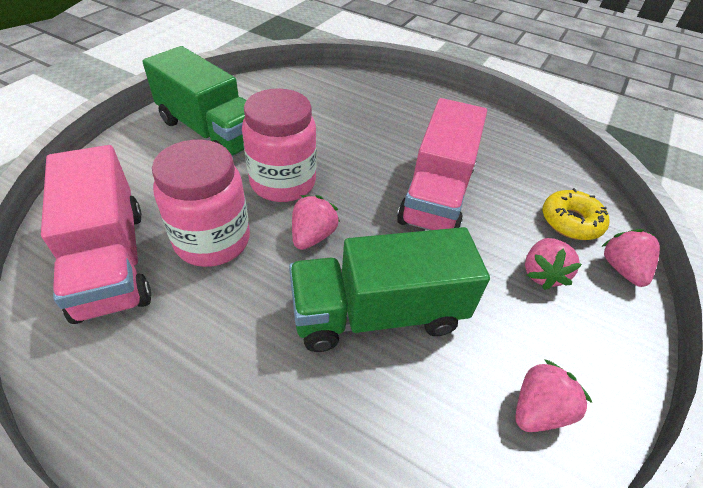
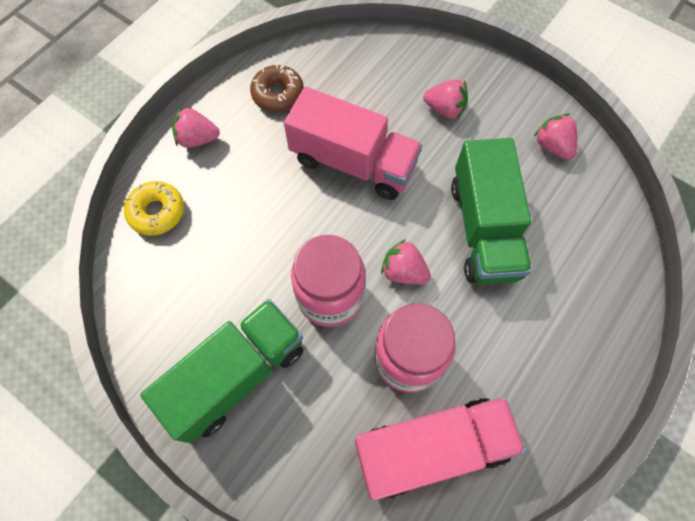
camera: 80 degrees left, 20 degrees up
(496, 141) = (278, 94): none -> brown donut
(571, 221) = (390, 71): yellow donut -> yellow donut (157, 212)
(622, 269) = (440, 56): pink strawberry -> pink strawberry (197, 139)

